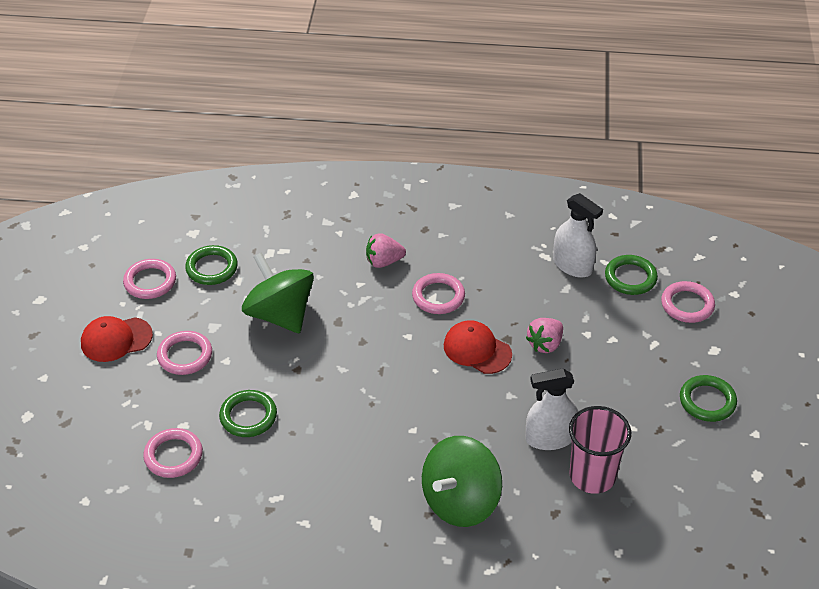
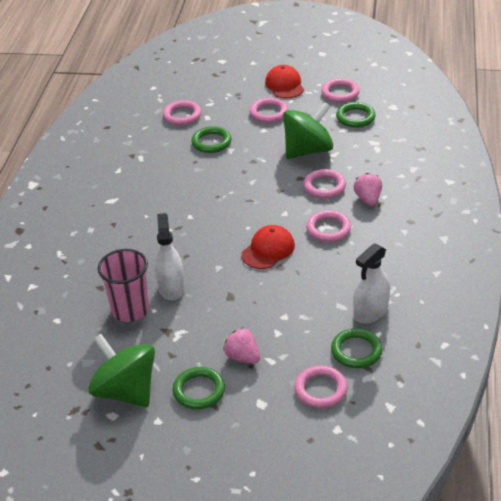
camera: 95 degrees right, 5 degrees down
(357, 299) = (324, 186): none -> pink ring
(460, 502) = (120, 239): green spinning top -> green spinning top (126, 391)
(545, 344) = (272, 289): pink strawberry -> pink strawberry (243, 357)

